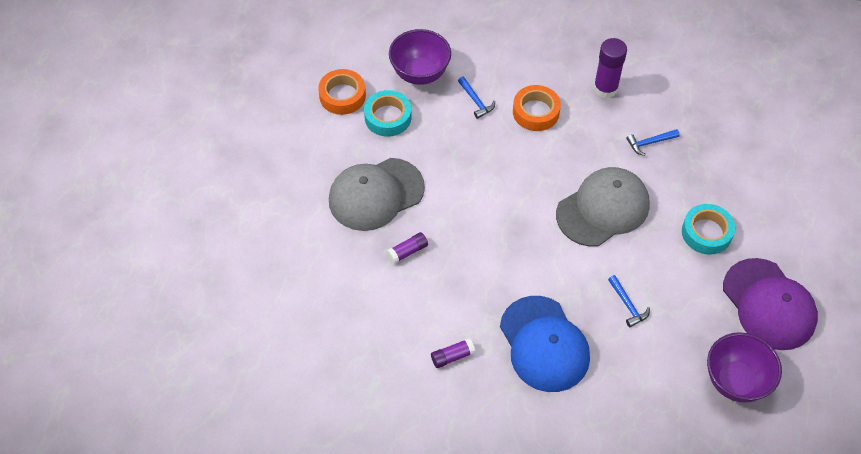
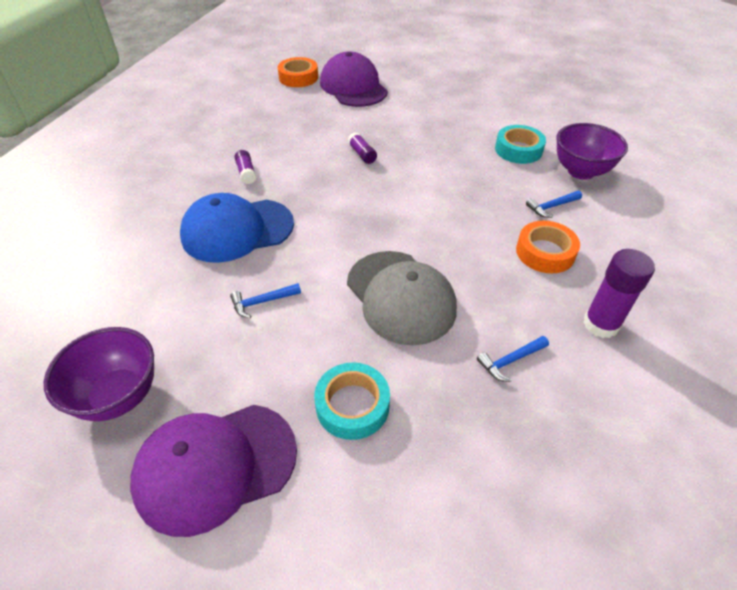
camera: 95 degrees right, 10 degrees down
(259, 273) = (353, 87): none -> purple cap
(342, 96) = (540, 126): orange tape -> orange tape (298, 77)
(376, 194) = (426, 140): grey cap -> none
(649, 143) = (510, 361): blue hammer -> blue hammer turned 105 degrees counterclockwise

